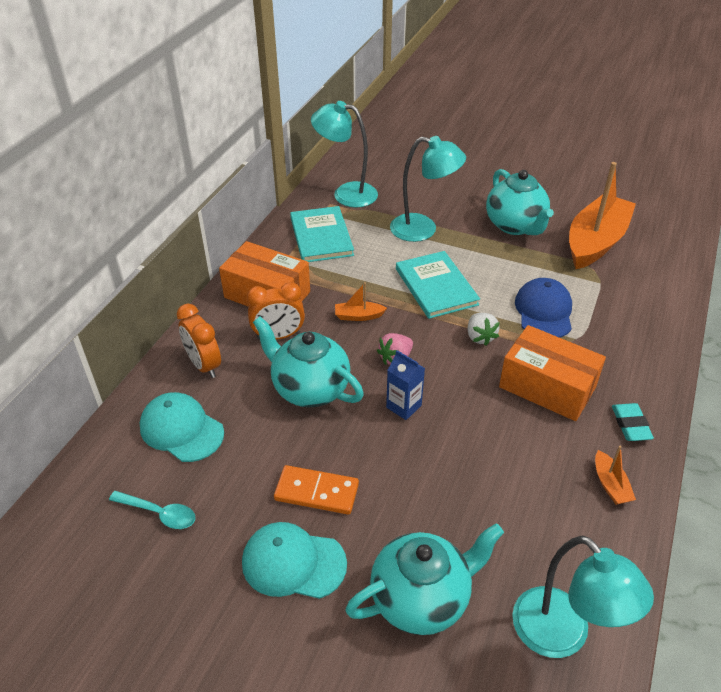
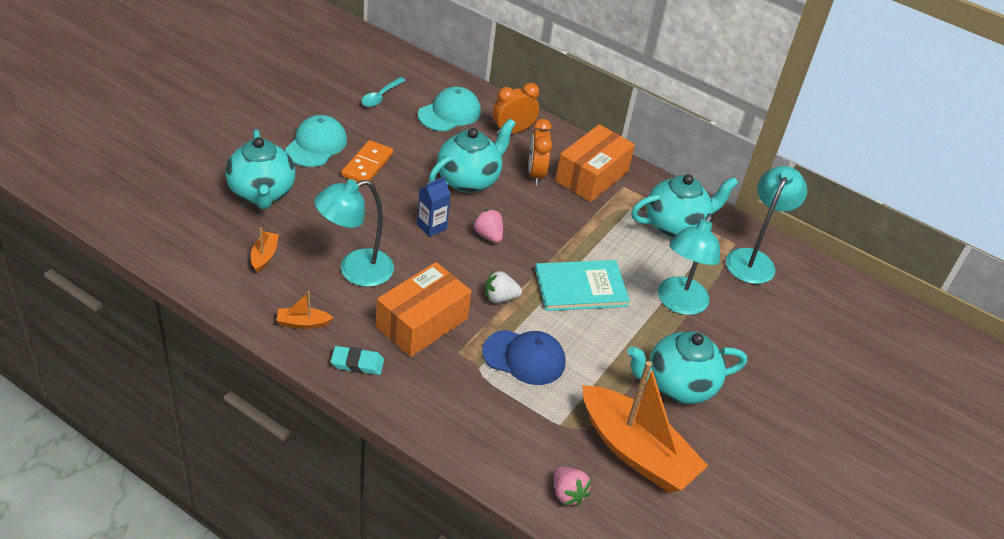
camera: 95 degrees right, 0 degrees up
(321, 236) = (675, 225): turquoise book -> turquoise teapot
(358, 316) = (549, 225): orange boat -> orange boat (264, 256)
(562, 635) = (201, 249): turquoise lamp -> turquoise lamp (355, 271)
(661, 272) = (567, 493): none -> pink strawberry

